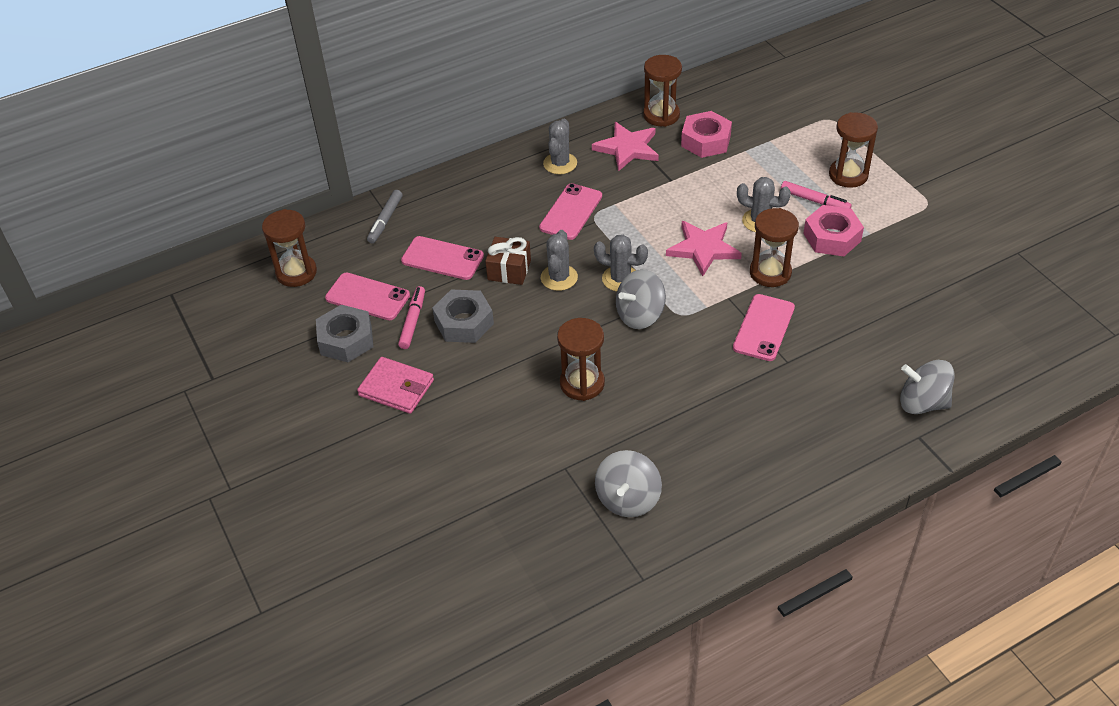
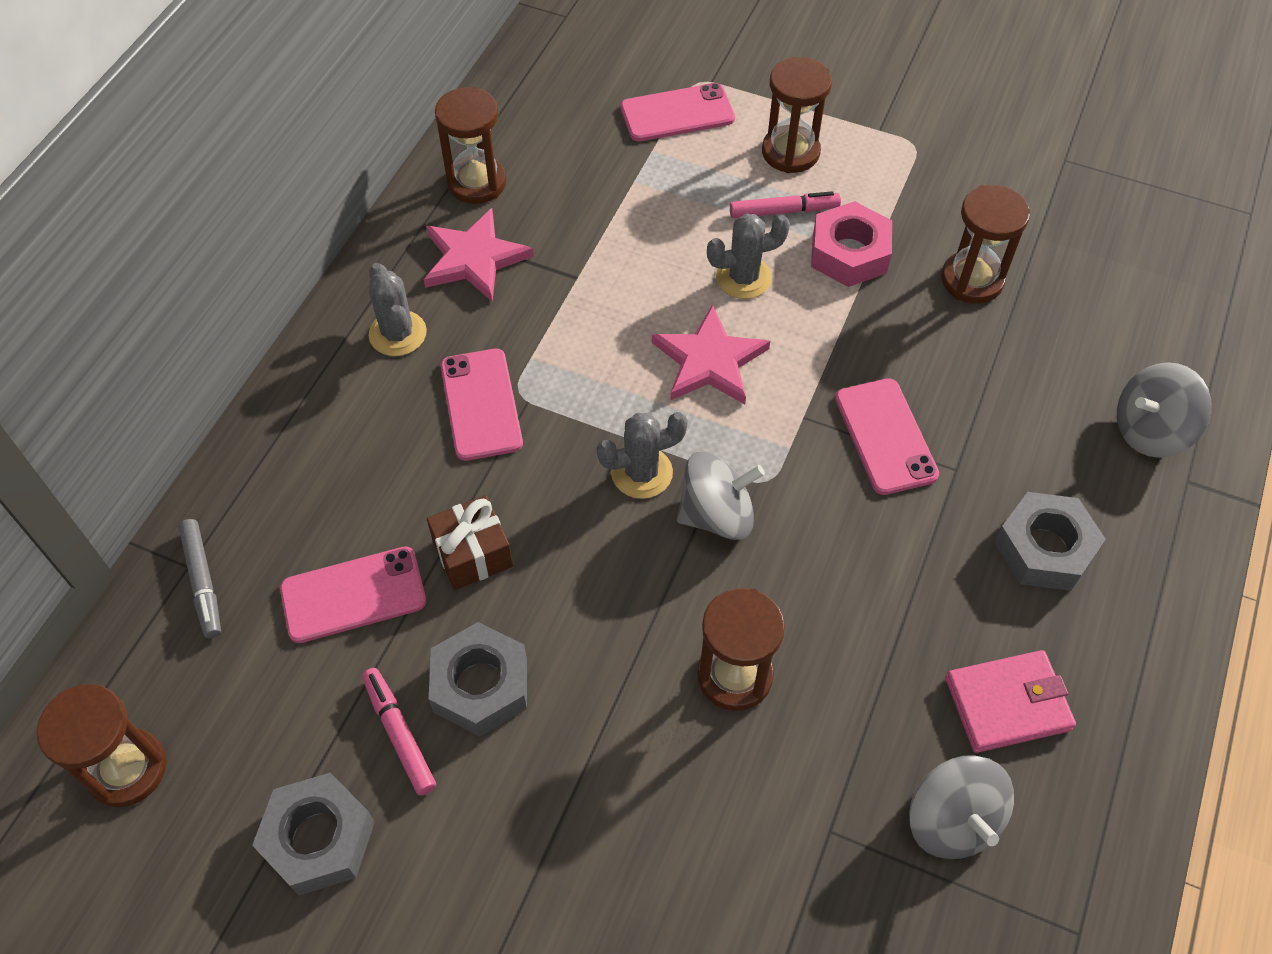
camera: 40 degrees left, 10 degrees up
(367, 297) = (289, 737): pink phone -> pink phone (677, 113)
(396, 388) = (473, 870): pink wallet -> pink wallet (1007, 703)
(559, 278) = (555, 522): grey cactus -> none
(640, 315) = (717, 515): grey spinning top -> grey spinning top turned 120 degrees counterclockwise
(706, 141) = (571, 192): pink nut -> none
(770, 272) = (822, 348): brown hourglass -> brown hourglass (972, 280)
(799, 420) = (1044, 549): none -> grey nut

